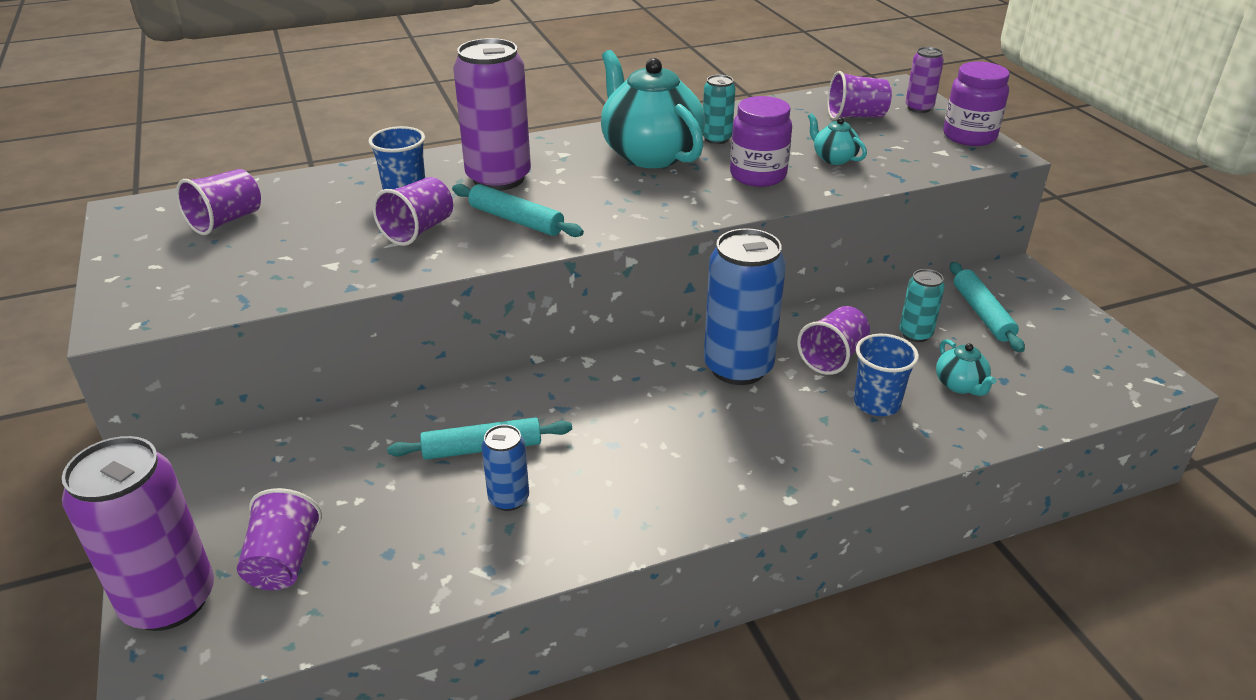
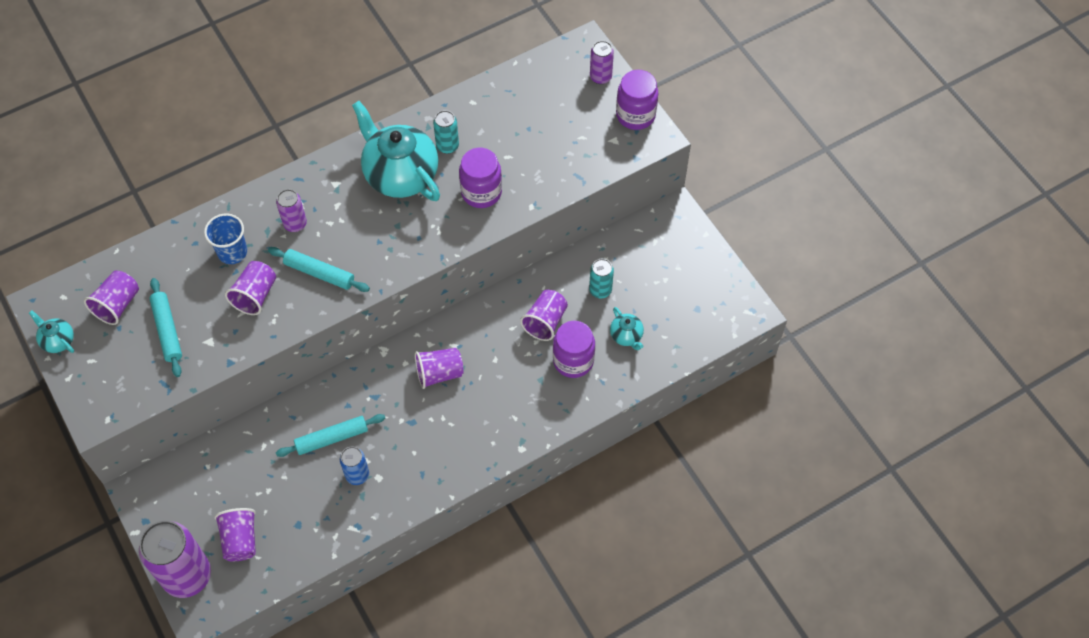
camera: 10 degrees left, 25 degrees up
(498, 178) = (295, 224): purple can -> purple can, size x0.50
(738, 367) = (483, 341): blue can -> none
(833, 158) = (535, 161): turquoise teapot -> turquoise teapot (58, 340)
(856, 116) = (552, 97): purple cup -> purple cup (439, 373)
(876, 403) = (573, 361): blue cup -> purple jar
(982, 313) = (647, 261): turquoise rolling pin -> turquoise rolling pin (167, 330)

